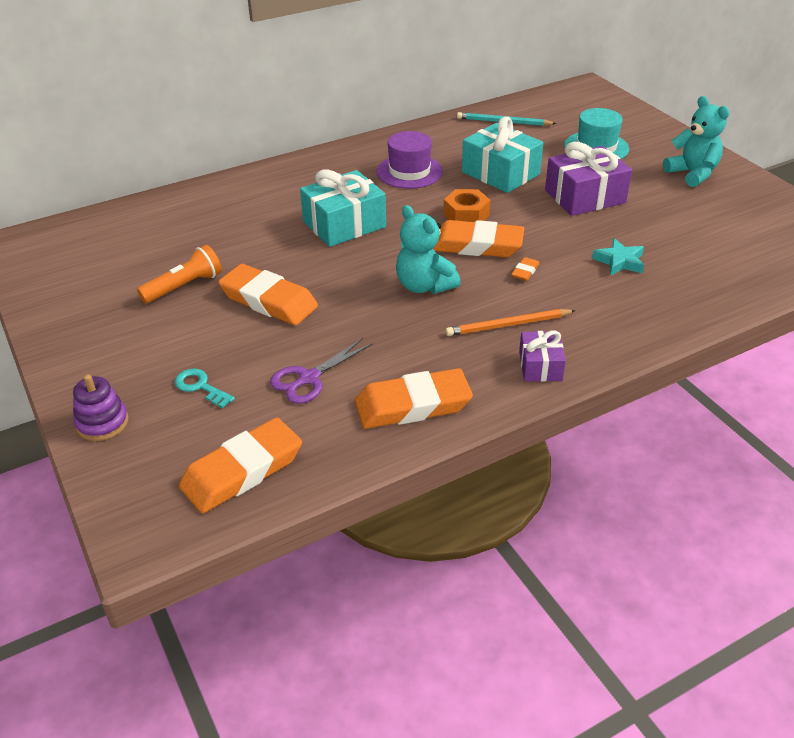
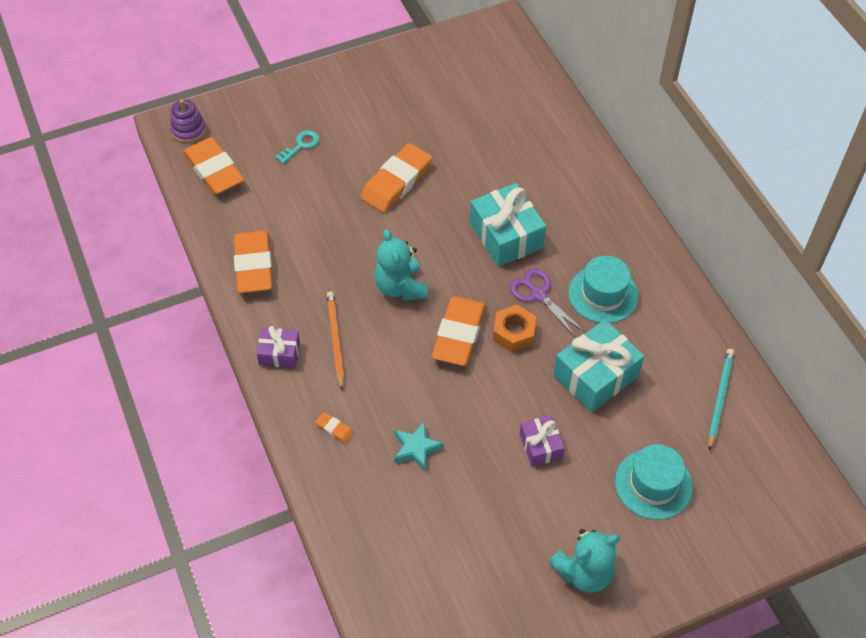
camera: 95 degrees right, 15 degrees up
(102, 423) = (276, 98): purple stacking toy -> purple stacking toy (188, 130)
(184, 286) = (424, 129): orange flashlight -> none
(309, 378) = (296, 206): purple scissors -> purple scissors (538, 294)
(409, 172) = (603, 294): purple hat -> turquoise hat
(424, 286) = (400, 287): turquoise teddy bear -> turquoise teddy bear turned 75 degrees counterclockwise
(525, 271) = (411, 366): orange eraser -> orange eraser (334, 429)
(585, 196) = (541, 446): purple gift -> purple gift, size x0.56

